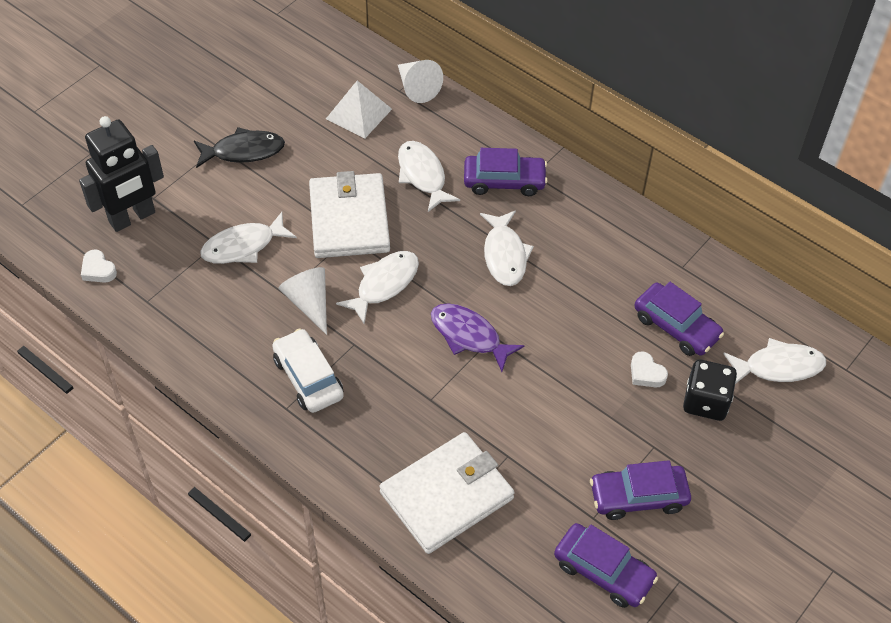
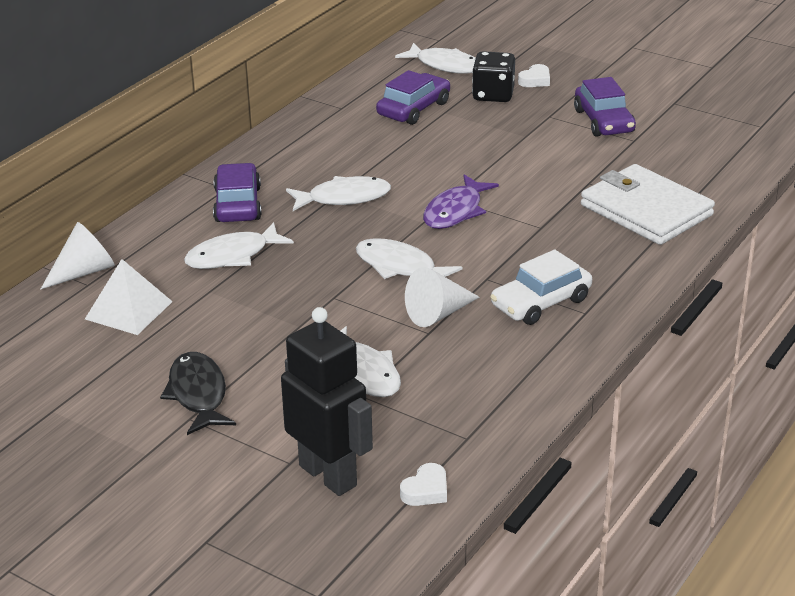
camera: 95 degrees left, 20 degrees down
(349, 219) = (307, 299): white wallet -> none
(603, 571) = (683, 133): purple car -> none
(646, 373) = (471, 121): white heart -> white heart (535, 80)
(778, 367) = (445, 65): white fish -> white fish turned 135 degrees clockwise

